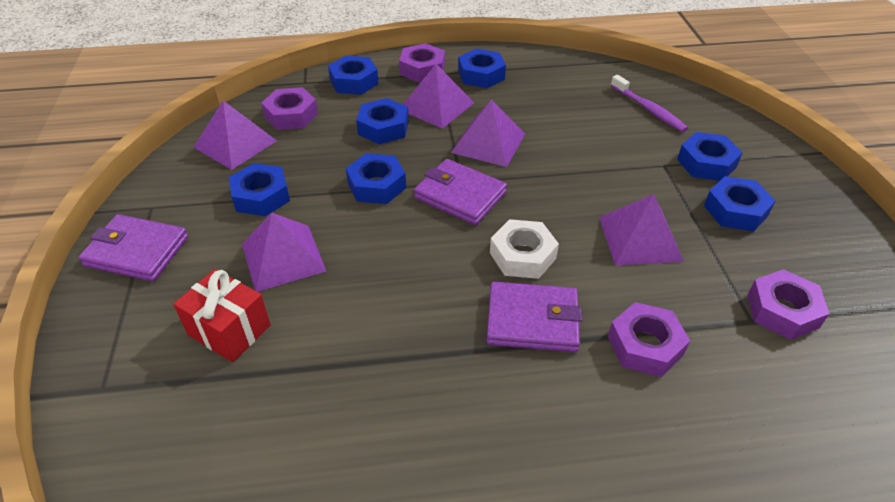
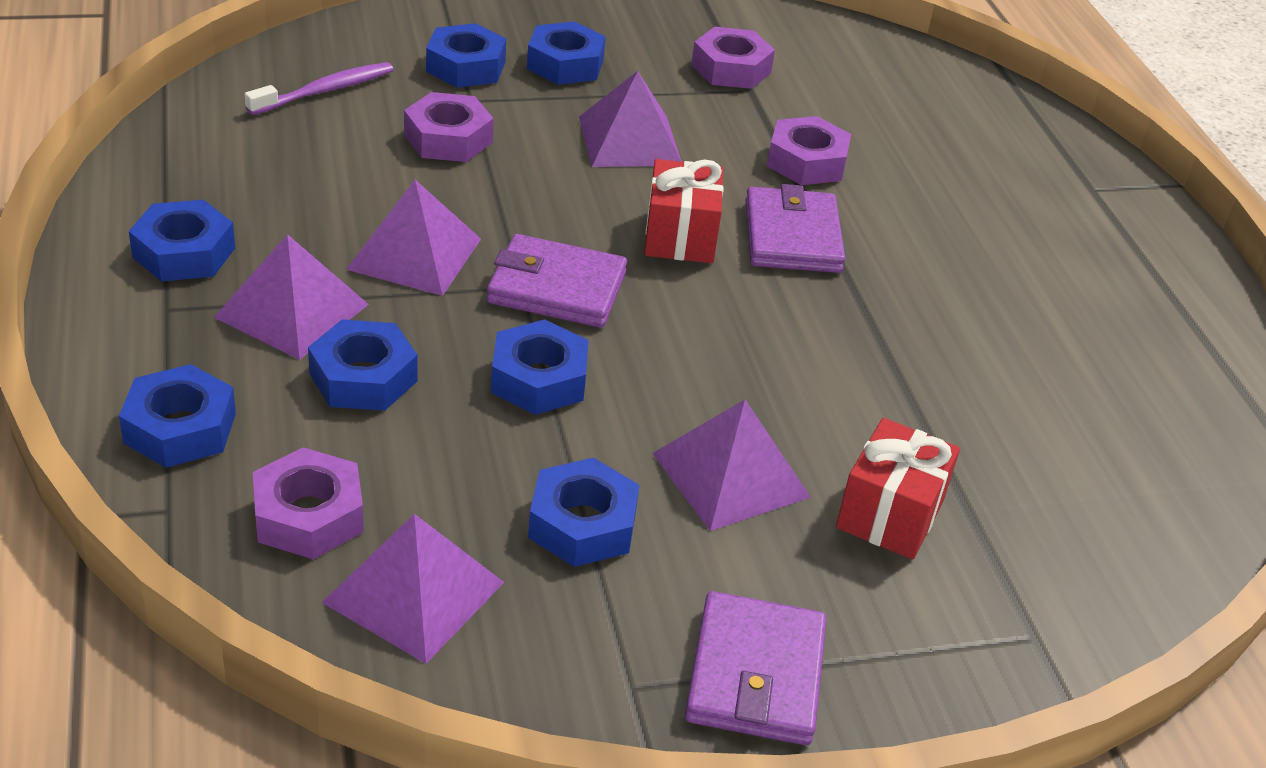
camera: 100 degrees left, 5 degrees down
(422, 69) = (146, 329): purple nut -> purple nut (448, 138)
(460, 195) = (557, 288): purple wallet -> purple wallet turned 75 degrees clockwise
(522, 255) = (680, 236): white nut -> red gift

